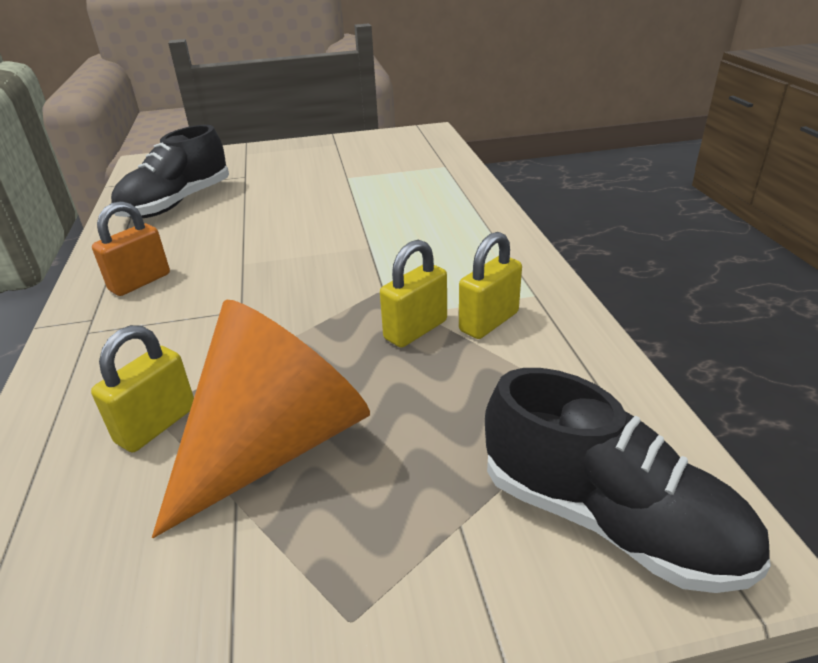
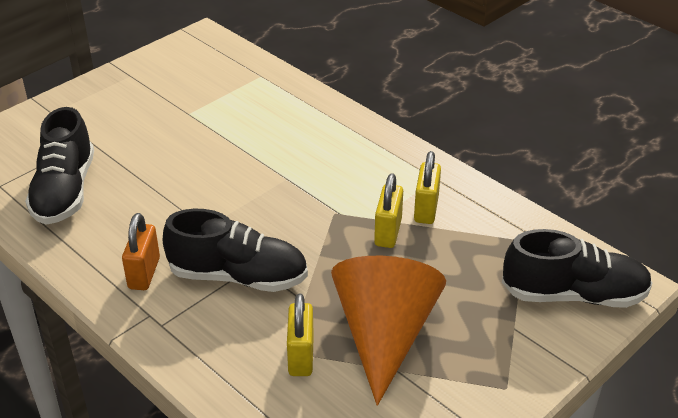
camera: 35 degrees left, 5 degrees up
(210, 315) = (238, 276): none -> black shoe

